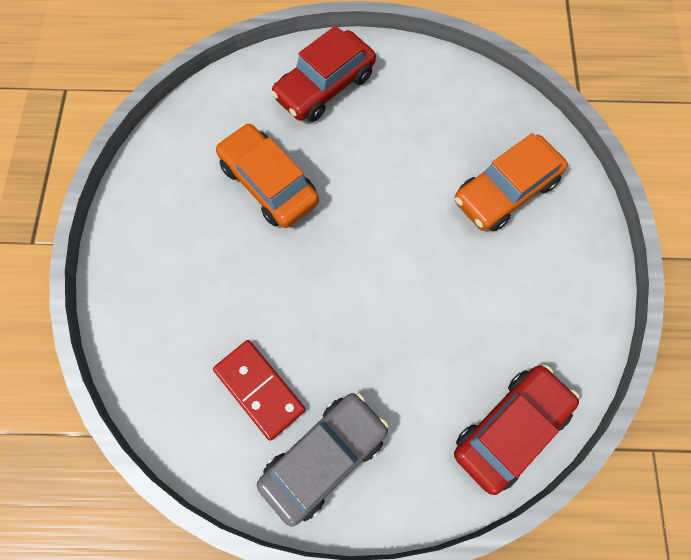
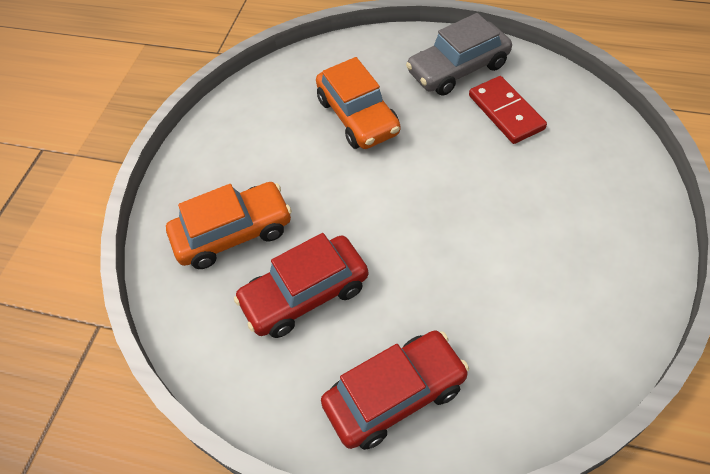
camera: 160 degrees left, 15 degrees down
(269, 183) = (482, 281): orange car -> orange car (358, 116)
(510, 428) = (313, 68): red car -> red car (305, 294)

